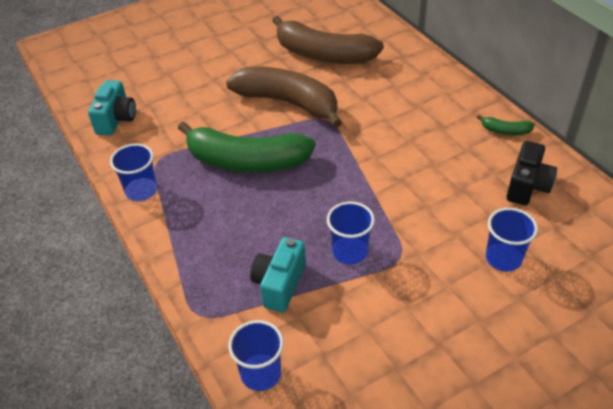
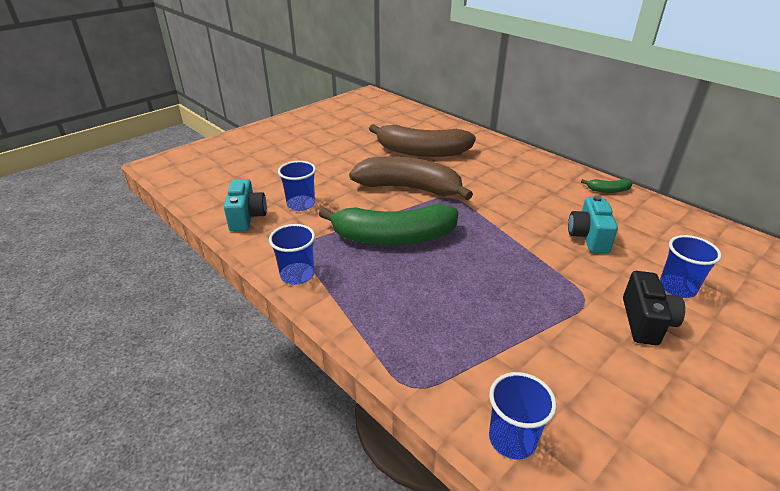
camera: 15 degrees left, 10 degrees down
(279, 284) = (483, 342): turquoise camera -> turquoise camera (588, 237)
(350, 252) = (535, 301): blue cup -> blue cup (301, 204)
(527, 186) = (655, 228): black camera -> black camera (645, 322)

